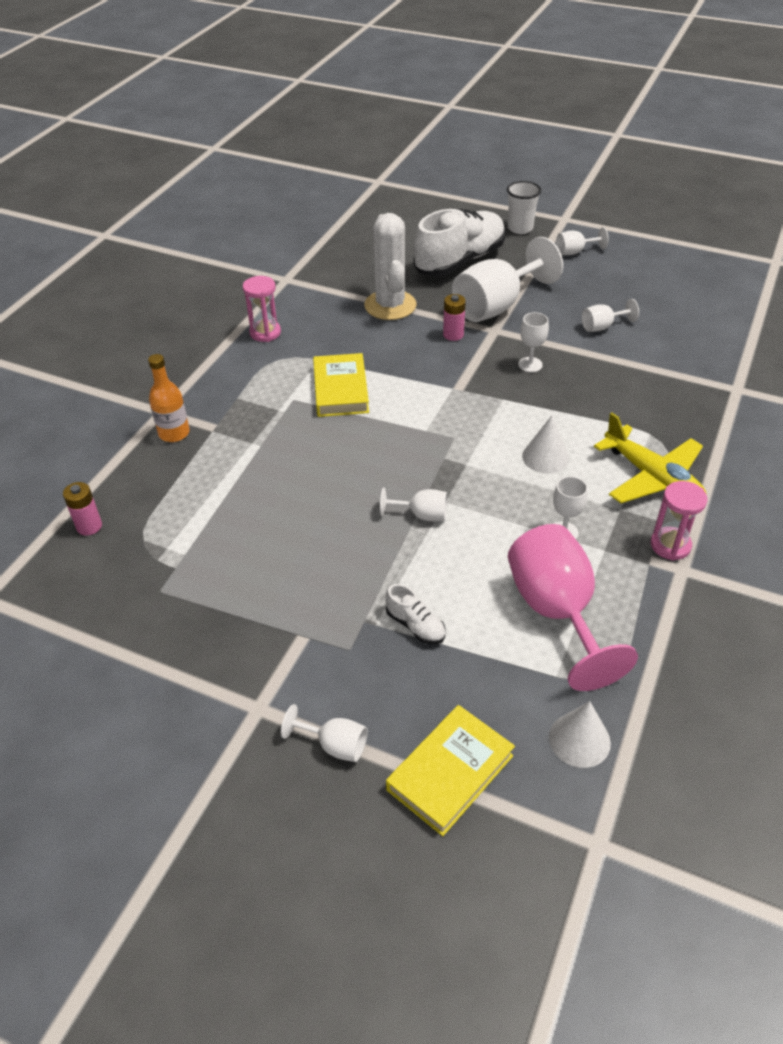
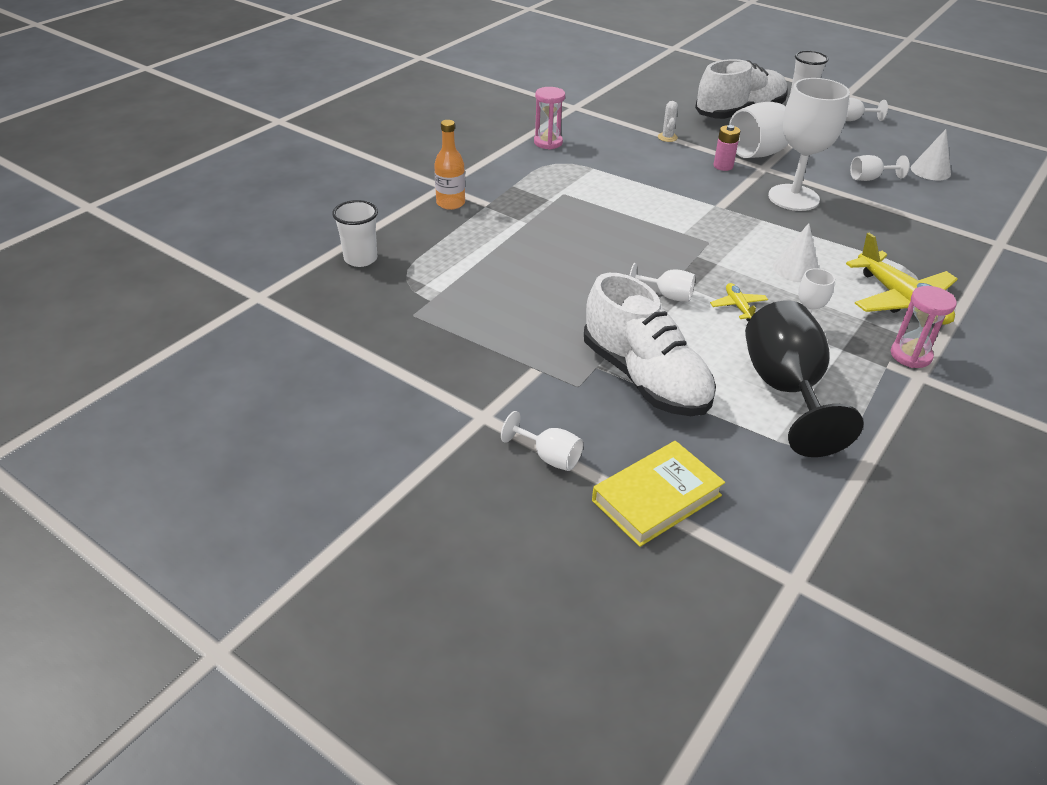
camera: 10 degrees right, 5 degrees down
(89, 526) = (360, 259): pink battery -> white cup
(341, 390) = (609, 192): yellow book -> none
(390, 305) = (667, 137): white cactus -> white cactus, size x0.41
(415, 625) = (645, 378): white shoe -> white shoe, size x2.38
(495, 516) = (738, 307): none -> yellow plane
(530, 365) = (793, 198): white goblet -> white goblet, size x2.16
(556, 612) = (785, 390): pink goblet -> black goblet
(579, 740) = (791, 494): white cone -> white cone (930, 171)

